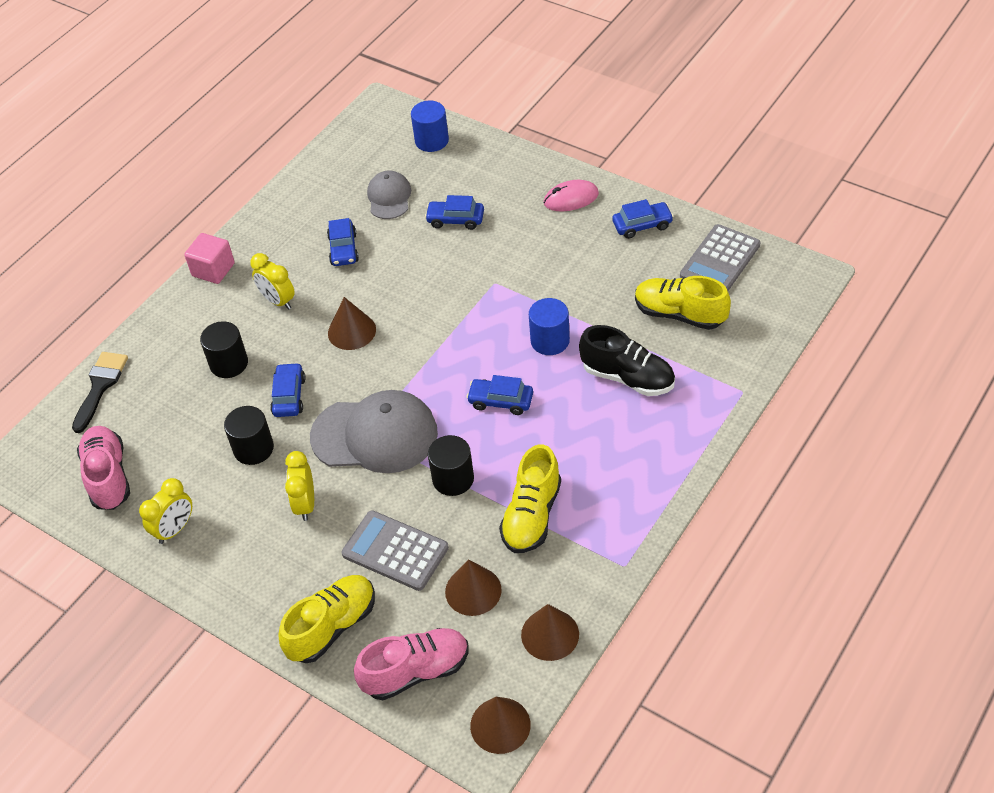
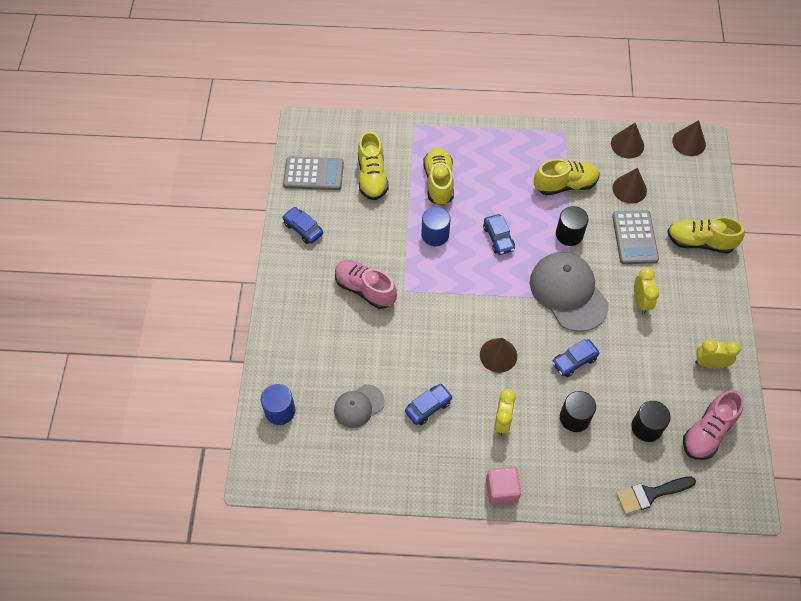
camera: 125 degrees left, 10 degrees up
(253, 449) = (626, 356): black cylinder -> black cylinder (646, 427)
(305, 504) = (640, 301): yellow clock -> yellow clock turned 60 degrees counterclockwise
(416, 671) = (692, 191): pink shoe -> pink shoe (365, 289)
(455, 220) = (358, 346): blue car -> none
(571, 198) = (298, 282): pink mouse -> none
(628, 377) = (438, 182): black shoe -> yellow shoe

